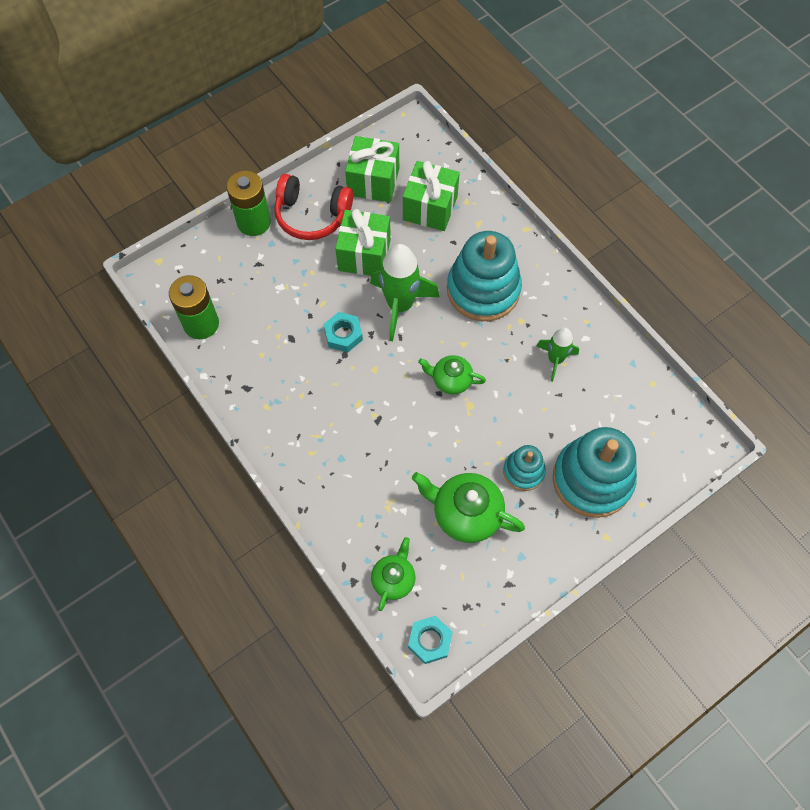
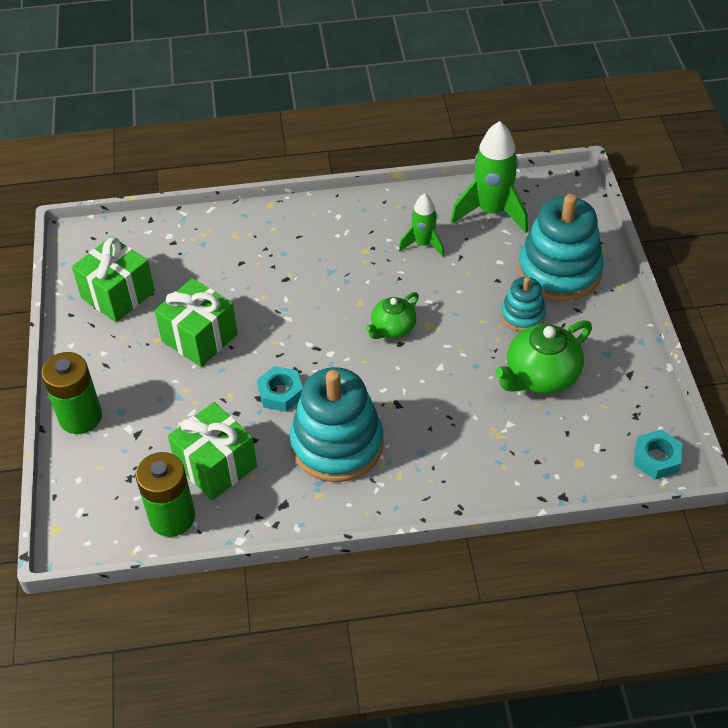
camera: 60 degrees left, 15 degrees down
(312, 215) = (115, 362): red headphones -> none
(393, 579) = (578, 461): green teapot -> none
(400, 306) = (281, 333): green rocket -> green rocket (491, 212)
(430, 208) = (187, 264): green gift -> green gift (216, 465)
(483, 290) = (311, 263): turquoise stacking toy -> turquoise stacking toy (337, 444)

